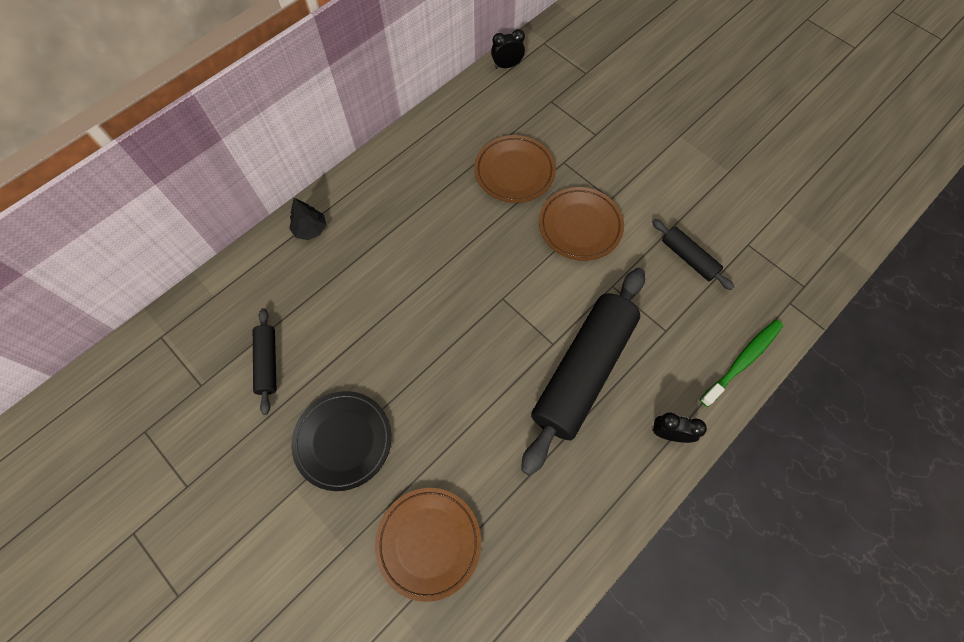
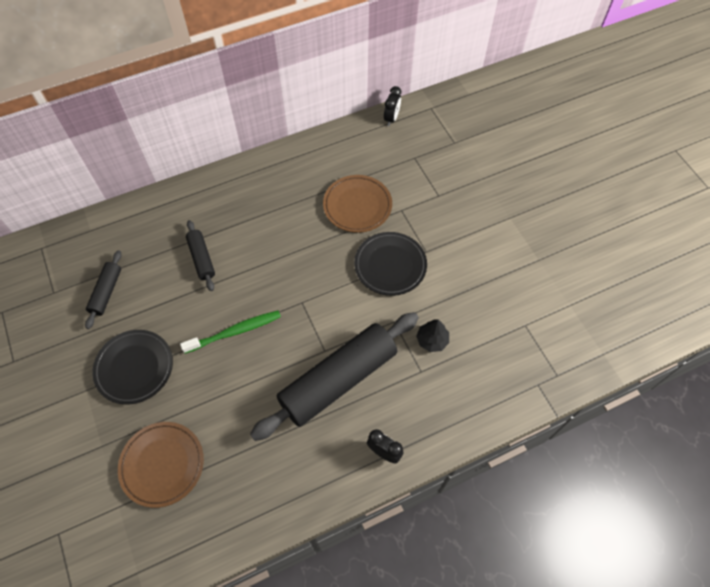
camera: 20 degrees right, 5 degrees down
(310, 229) = (180, 202): black tree -> black tree (432, 340)
(507, 66) = (391, 118): black clock -> black clock turned 105 degrees clockwise
(580, 226) = (390, 265): brown plate -> black plate
(688, 258) = (468, 320): black rolling pin -> black rolling pin (202, 258)
(742, 361) = (473, 417): green toothbrush -> green toothbrush (235, 332)

